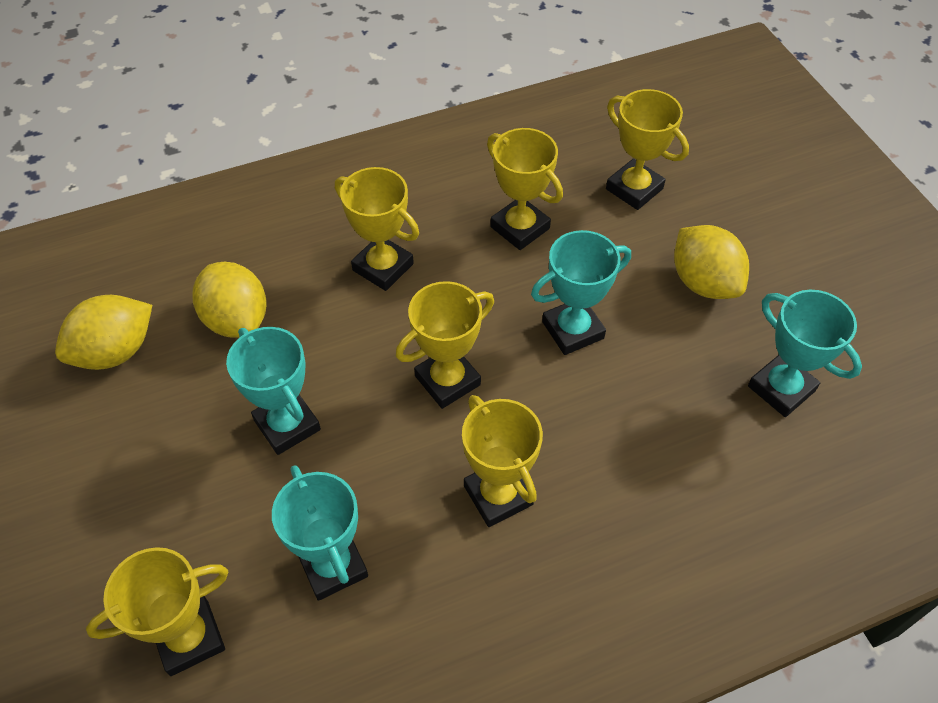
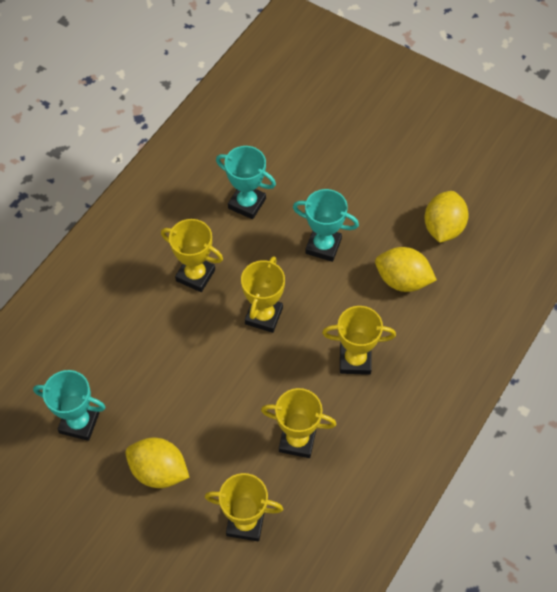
camera: 145 degrees right, 5 degrees up
(189, 638) = (281, 147): yellow trophy -> none
(572, 330) = (217, 387): turquoise trophy -> none

